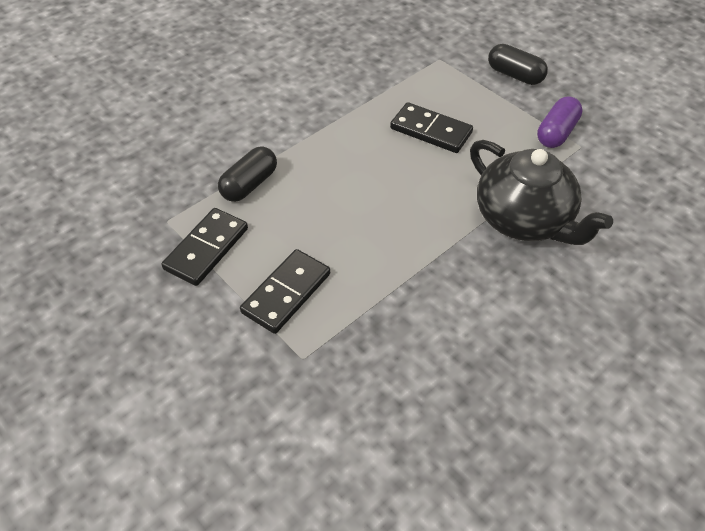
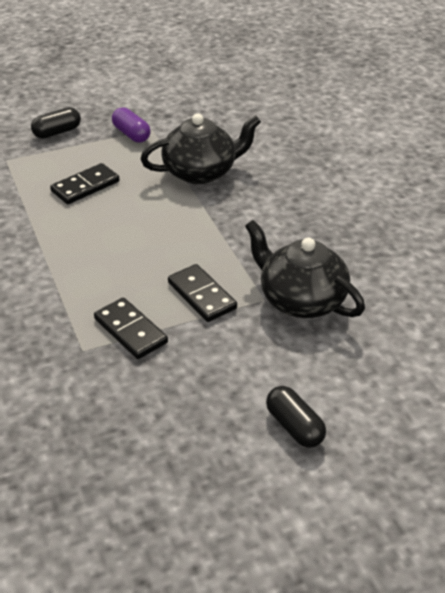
camera: 70 degrees left, 10 degrees down
(249, 184) = (74, 293): black capsule -> black capsule (294, 426)
(317, 400) = (300, 299): none -> black teapot

